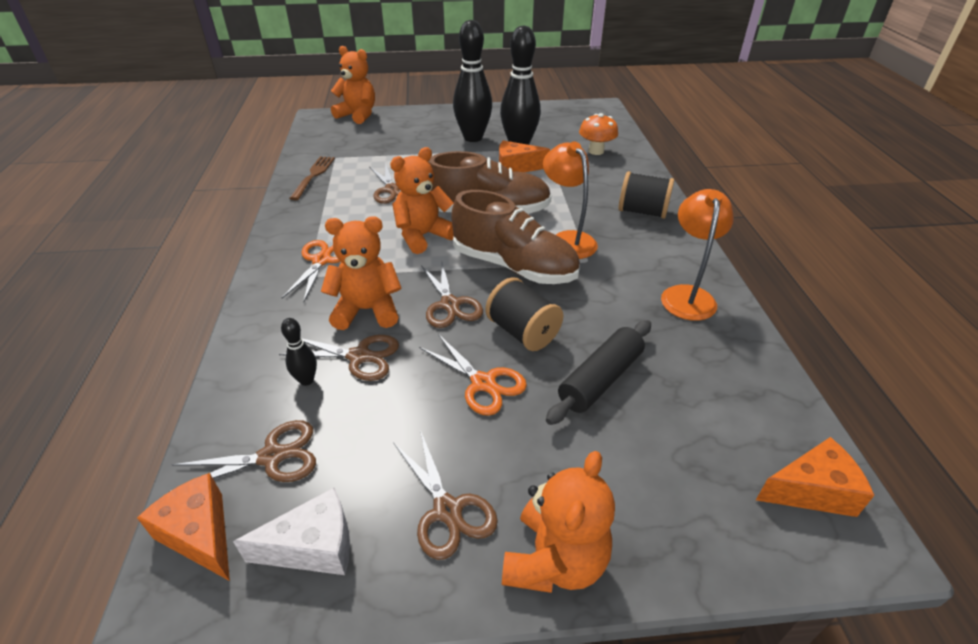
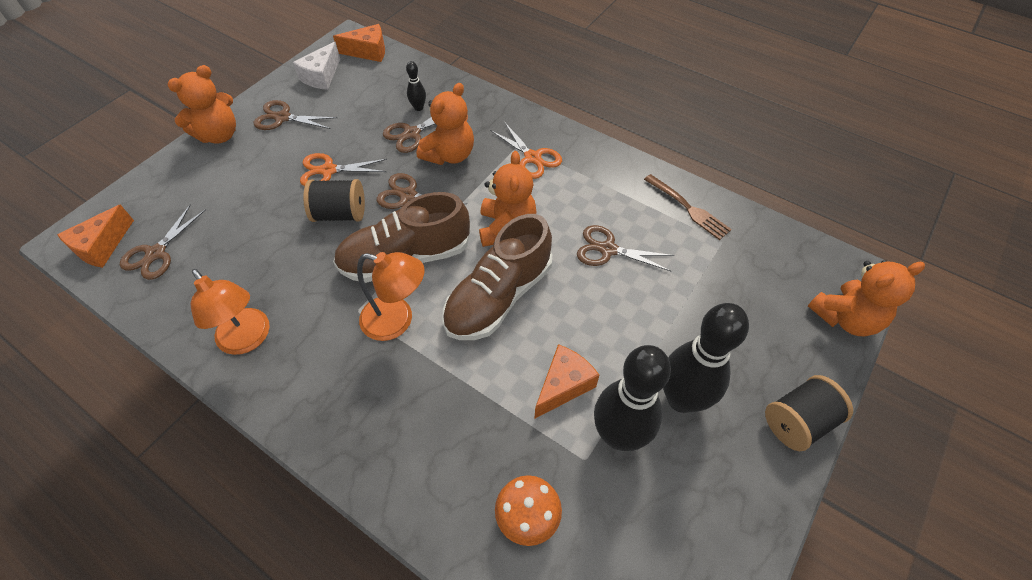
camera: 130 degrees right, 15 degrees up
(272, 456) = (382, 81): brown scissors -> brown scissors (156, 254)
(555, 560) = (219, 135): orange teddy bear -> orange teddy bear turned 105 degrees counterclockwise
(600, 380) = (262, 221): black rolling pin -> none
(642, 212) = (366, 427): black spool -> black spool (797, 421)

